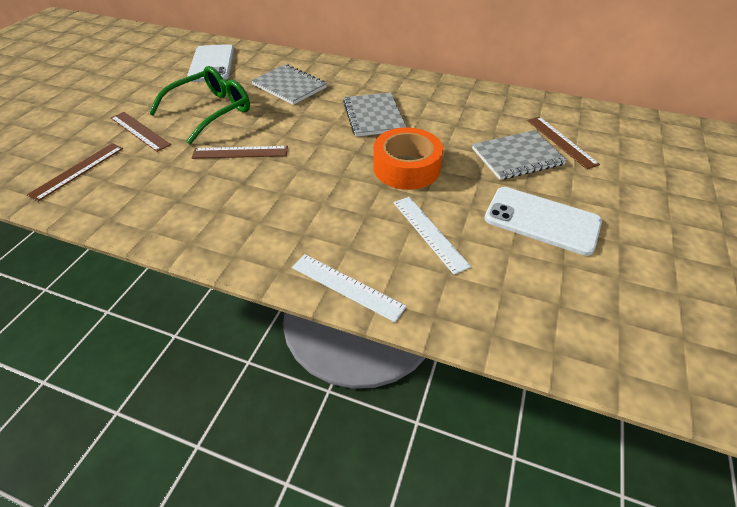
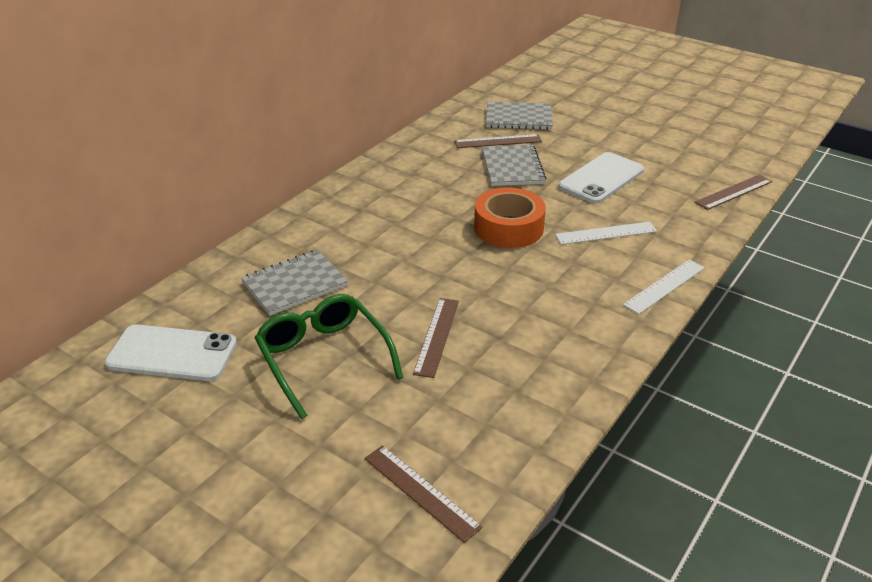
camera: 75 degrees left, 10 degrees down
(139, 131) = (342, 431): brown ruler -> brown ruler (734, 192)
(374, 116) = (404, 231): grey notebook -> grey notebook (518, 118)

